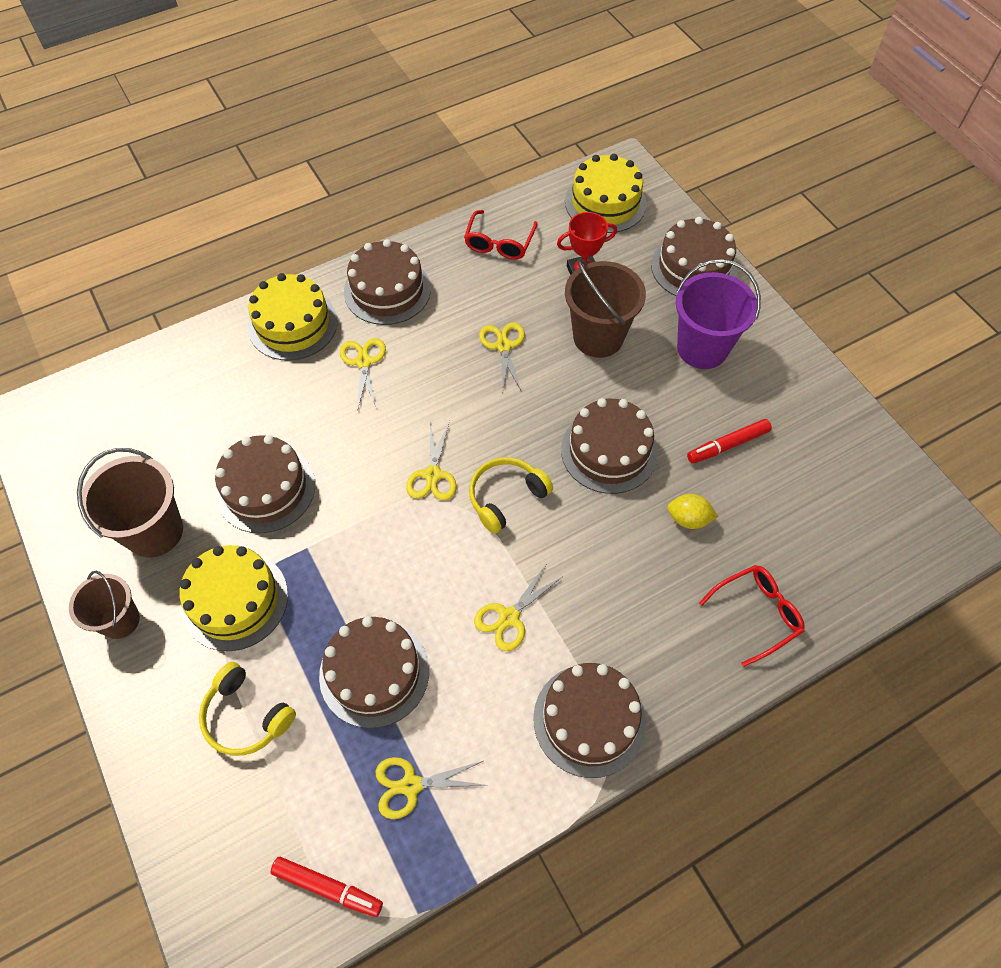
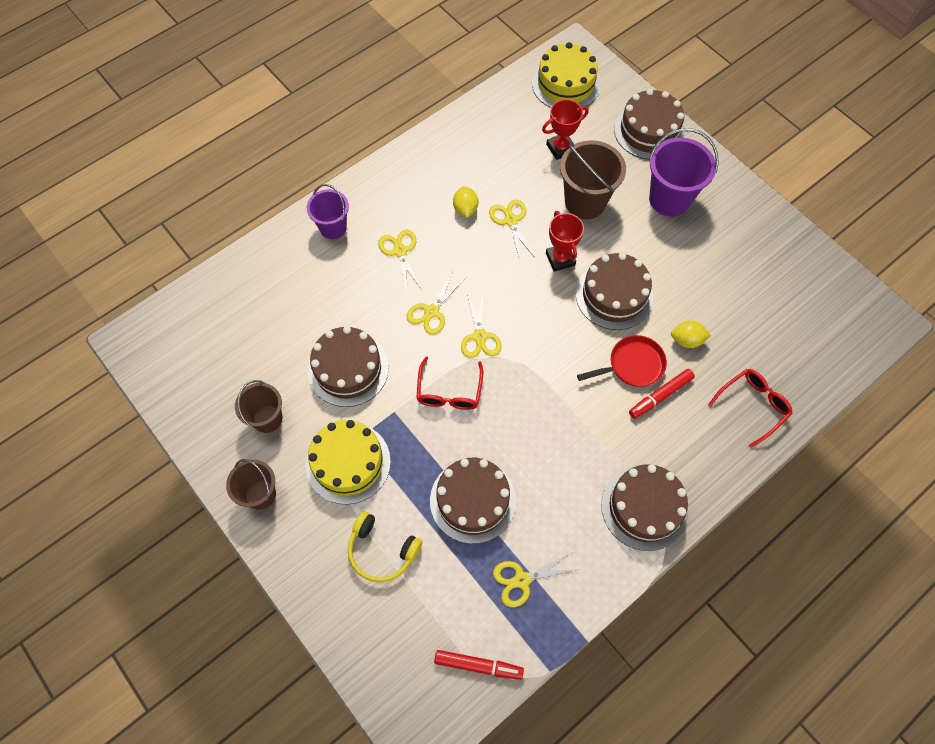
camera: 10 degrees left, 5 degrees up
(154, 531) = (267, 418): brown bucket -> brown bucket, size x0.64
(293, 324) = (333, 227): yellow cake -> purple bucket
(387, 290) = (404, 186): brown cake -> none
(453, 325) = (465, 209): none -> yellow lemon
(499, 243) = (486, 132): red glasses -> red glasses (449, 392)
(506, 497) = (542, 345): yellow headphones -> none
(509, 617) = (566, 440): yellow scissors -> yellow scissors (431, 312)
(552, 399) = (560, 259): none -> red trophy
(613, 538) = (632, 365): none -> red pan
(728, 445) = (705, 276): red marker -> red marker (660, 396)

